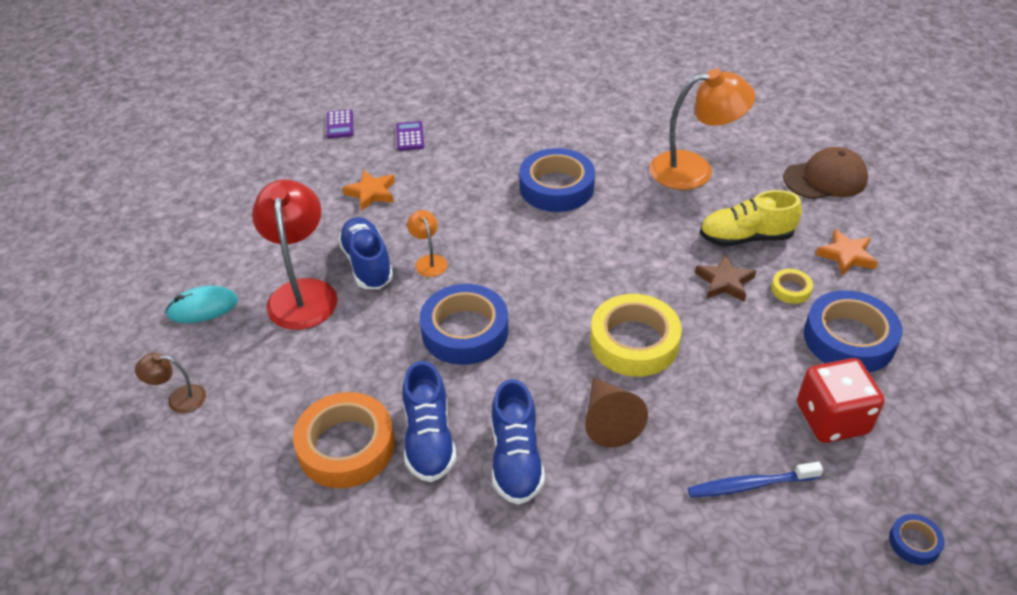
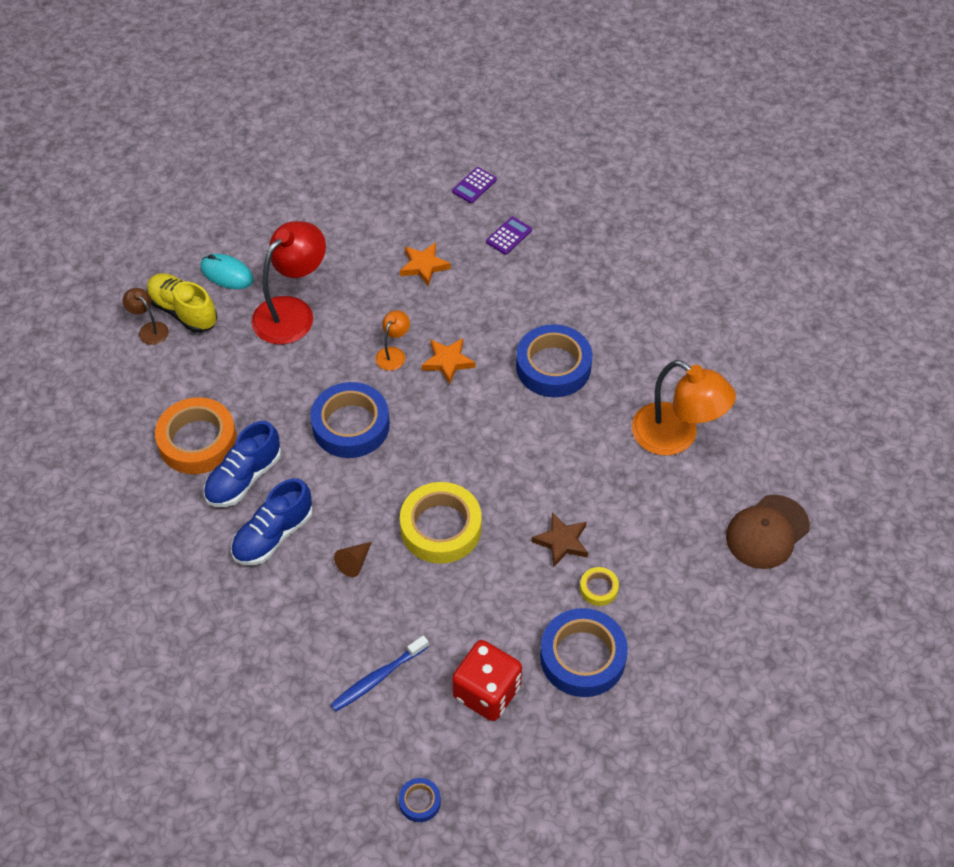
camera: 45 degrees right, 10 degrees up
(367, 264) = (354, 323): blue shoe -> none
(608, 421) = (354, 562): brown cone -> brown cone, size x0.59
(746, 238) = (628, 523): yellow shoe -> yellow shoe (183, 311)
(750, 485) = (377, 678): blue toothbrush -> blue toothbrush turned 75 degrees counterclockwise
(825, 178) = (767, 532): brown cap -> brown cap turned 105 degrees clockwise
(846, 255) = (680, 602): orange star -> orange star (448, 361)

